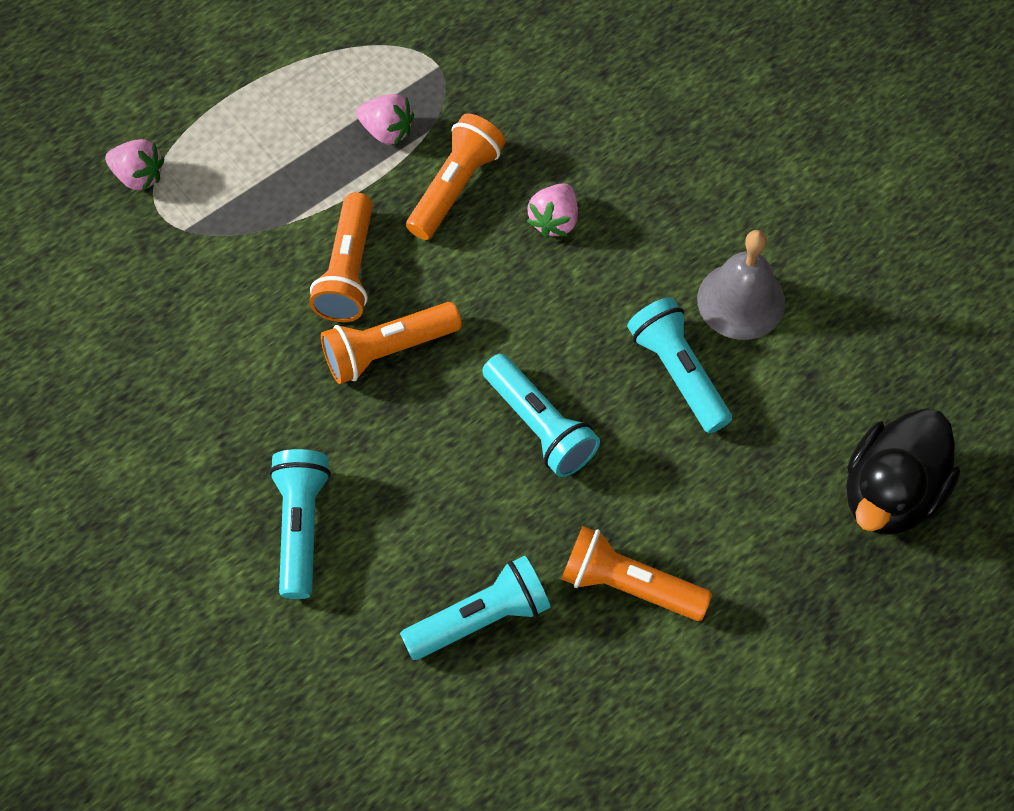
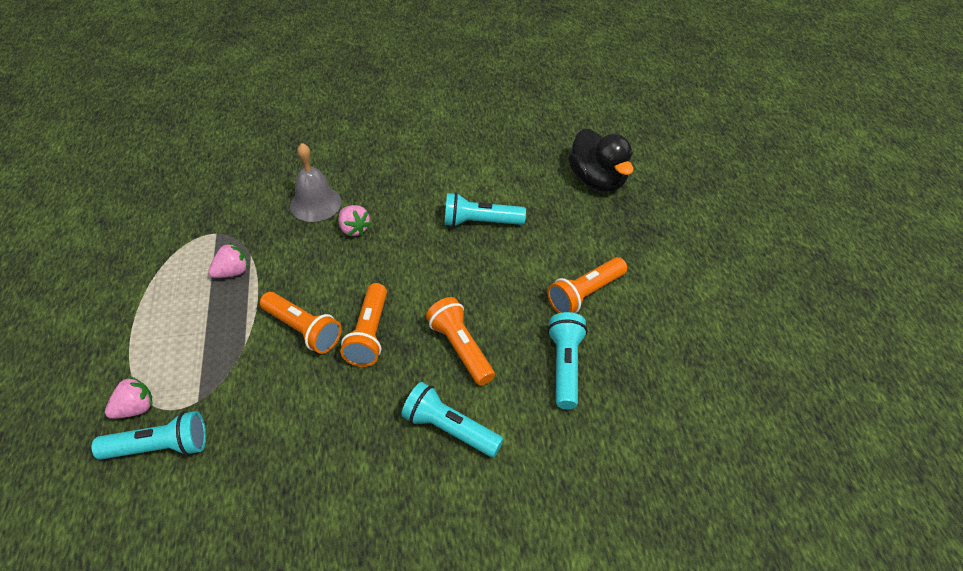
camera: 60 degrees left, 15 degrees down
(455, 187) = (296, 259): orange flashlight -> orange flashlight (460, 349)
(540, 425) = (468, 288): turquoise flashlight -> turquoise flashlight (160, 447)
(741, 300) = (459, 183): grey bell -> grey bell (315, 203)

